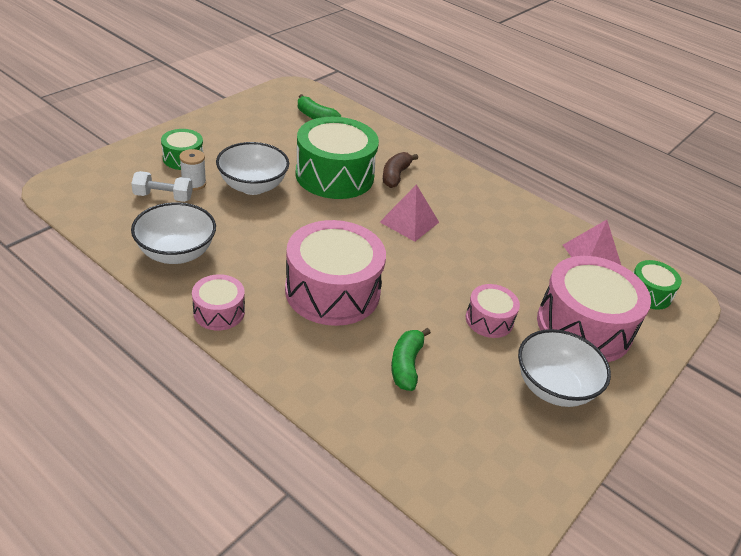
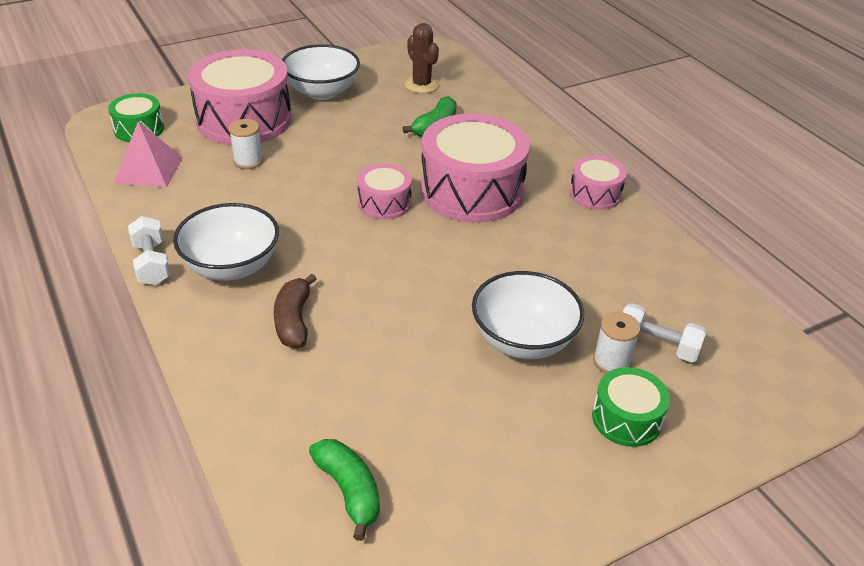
camera: 155 degrees left, 0 degrees up
(176, 253) = (638, 261): white bowl -> white bowl (231, 267)
(334, 175) = (389, 338): green drum -> none
(395, 175) = (294, 321): brown banana -> brown banana turned 135 degrees clockwise
(409, 222) = (330, 247): pink pyramid -> none
(461, 434) = (421, 85): none -> brown cactus
(489, 320) = (330, 140): pink drum -> pink drum (384, 203)
(507, 192) = (152, 263): none -> white dumbbell
(532, 281) = (248, 161): none -> white spool

